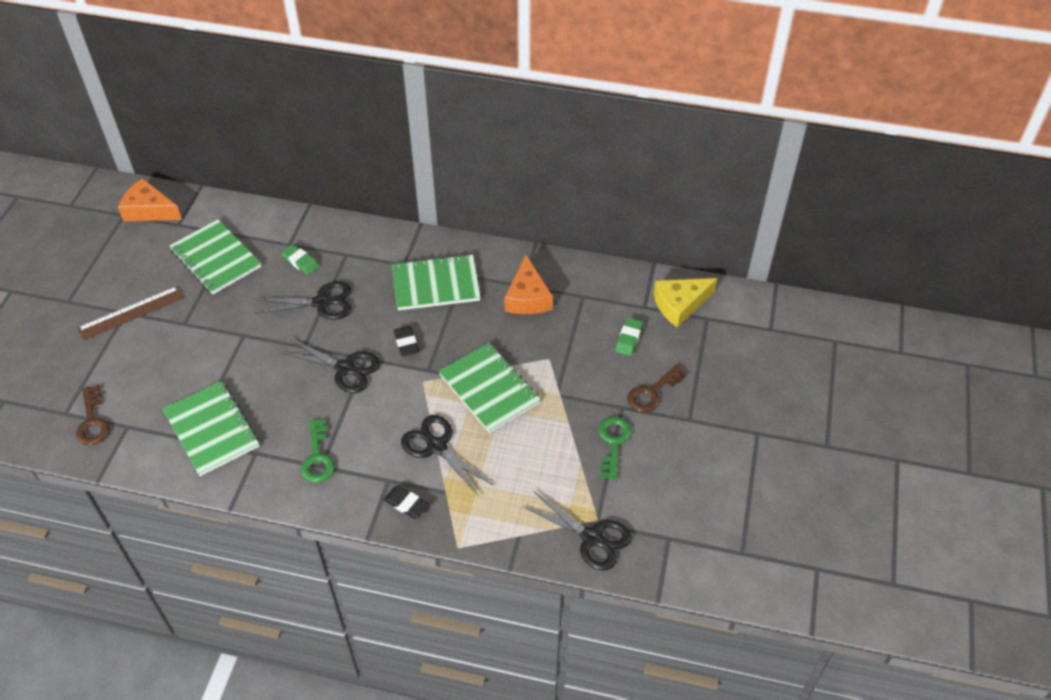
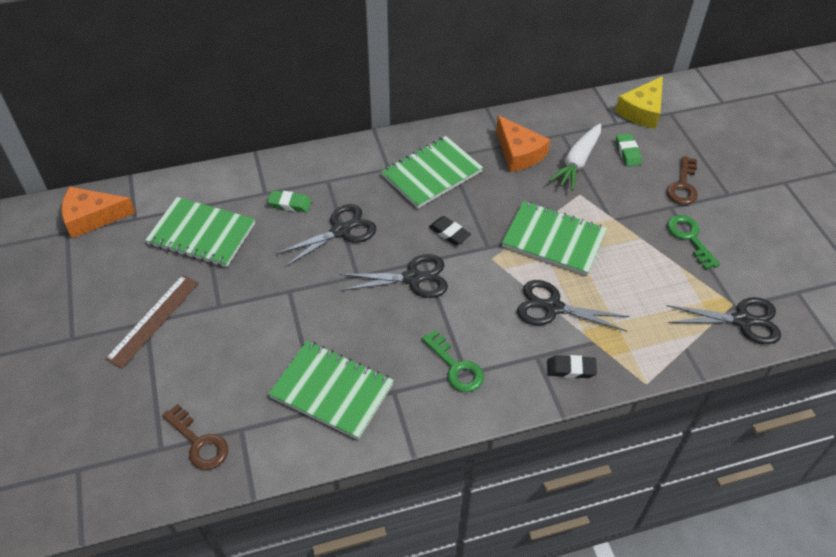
camera: 30 degrees left, 0 degrees up
(573, 328) = (577, 162): none -> white carrot

